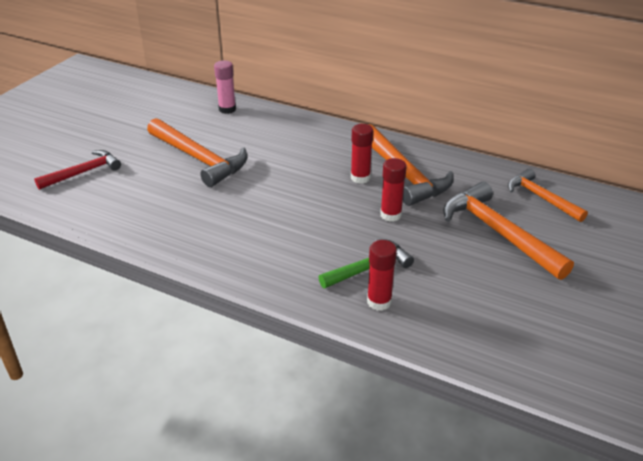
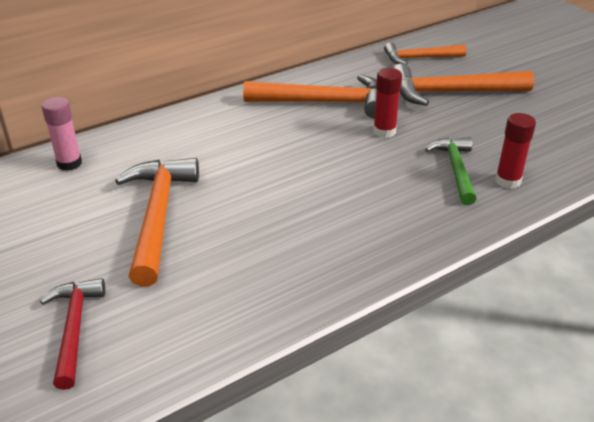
camera: 60 degrees left, 0 degrees up
(199, 159) = (158, 216): orange hammer -> orange hammer turned 75 degrees counterclockwise
(360, 178) = (308, 126): red glue stick -> none

